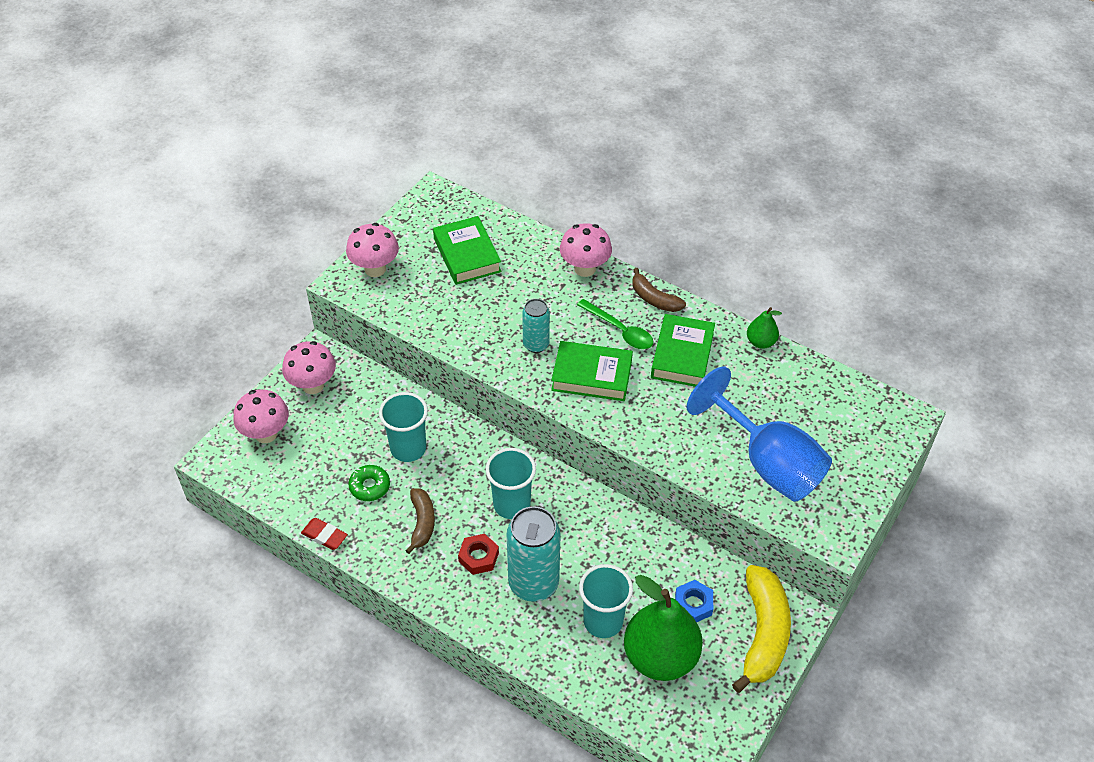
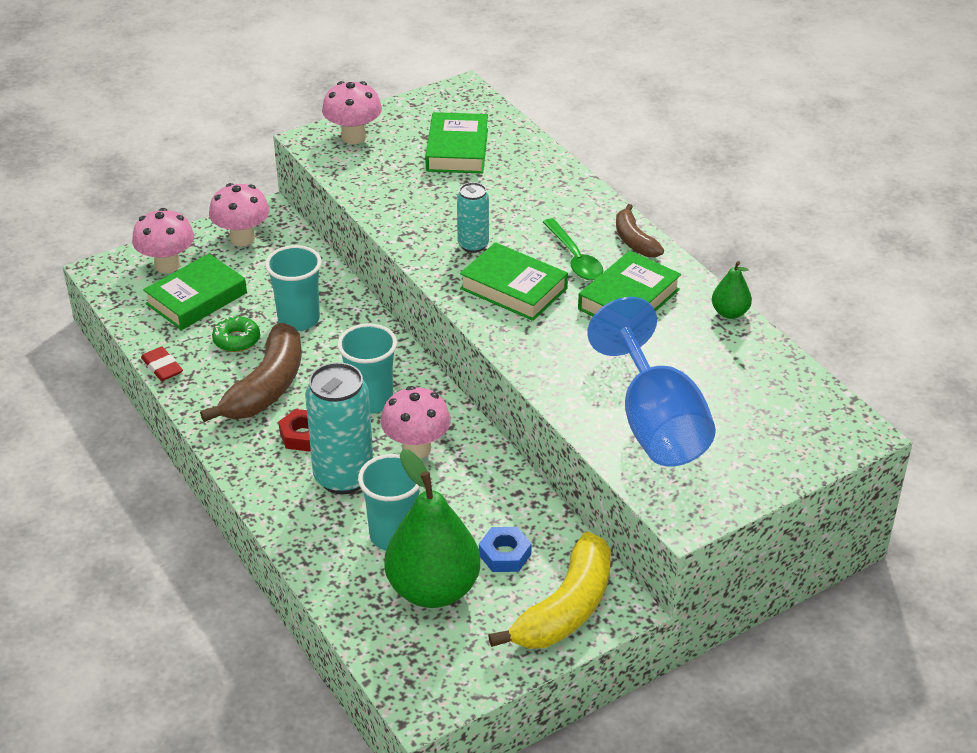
camera: 25 degrees right, 10 degrees down
(311, 458) = (196, 298): none -> green book
(422, 523) = (267, 387): brown banana -> brown banana, size x1.76
(585, 269) = (576, 194): pink mushroom -> pink mushroom (416, 448)

